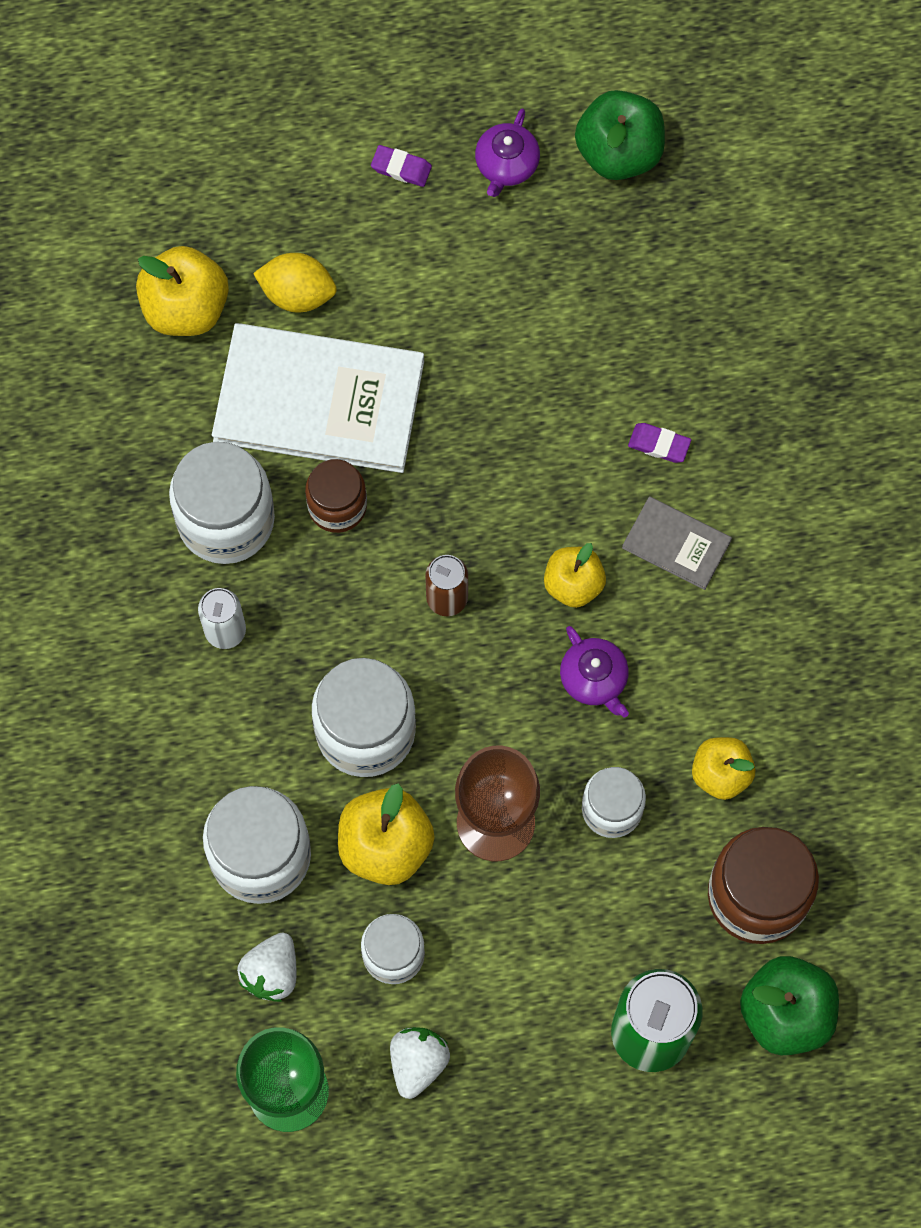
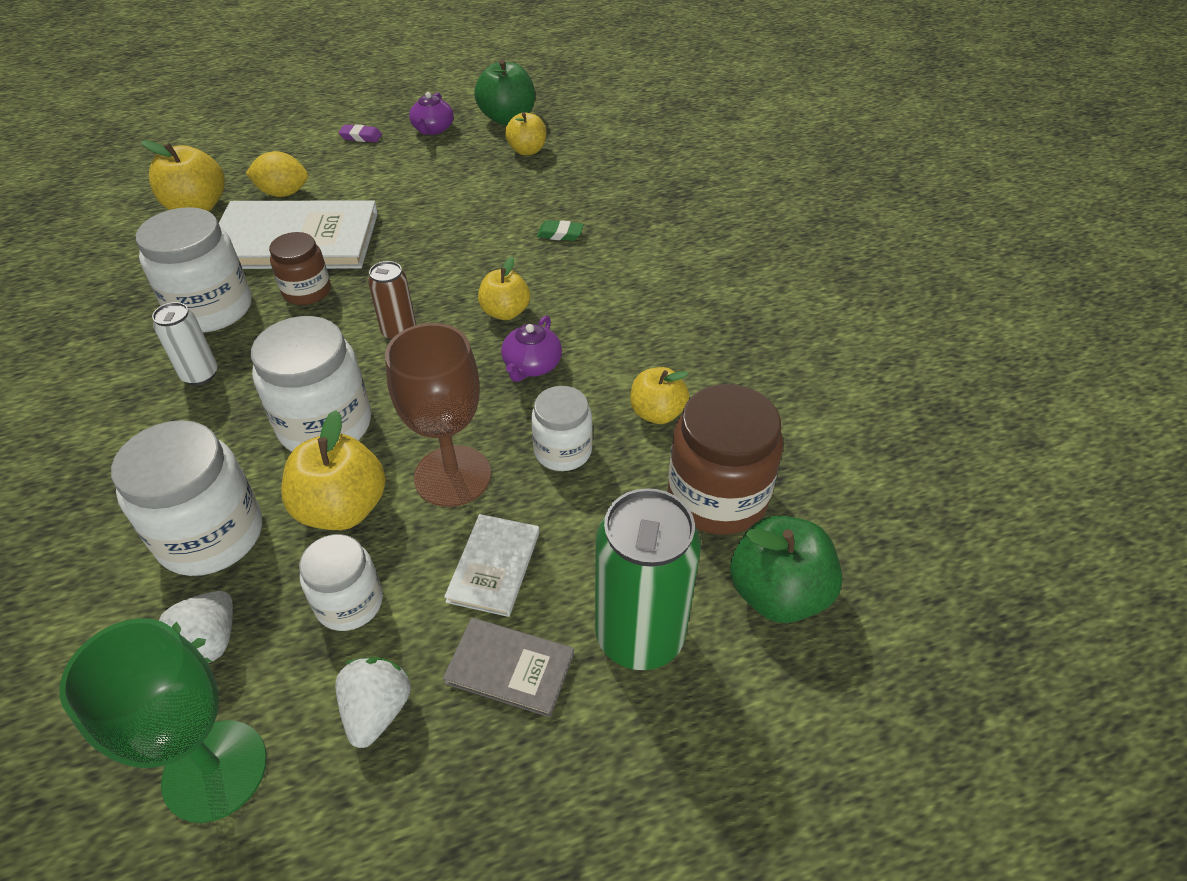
camera: 10 degrees left, 25 degrees down
(528, 937) = (494, 566): none -> white book
(594, 679) = (532, 365): purple teapot -> purple teapot turned 60 degrees clockwise
(638, 243) = (527, 150): none -> yellow apple
(659, 444) = (560, 234): purple eraser -> green eraser
(676, 544) = (584, 281): grey book -> grey book (510, 668)

